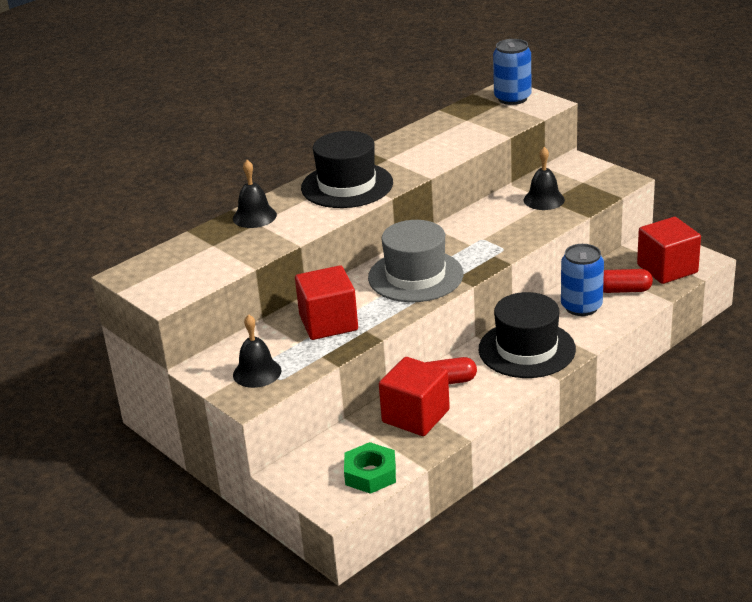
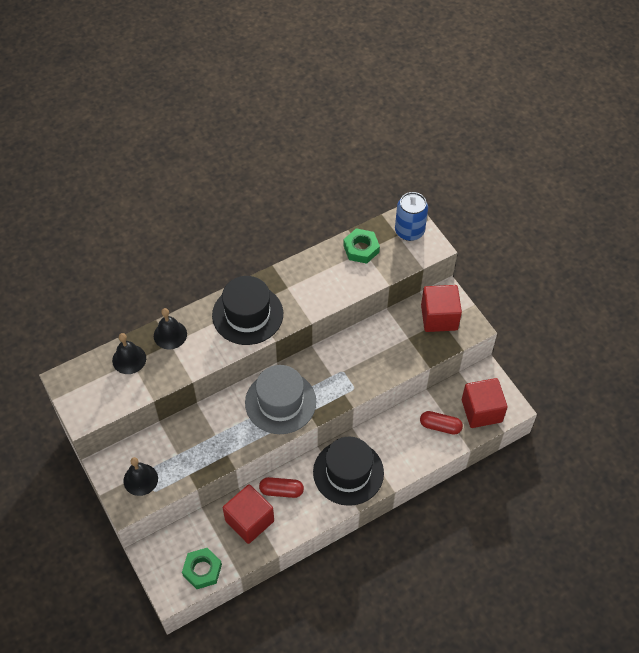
camera: 10 degrees right, 25 degrees up
(328, 323) = (204, 438): red cube -> red cube (439, 317)
(462, 119) = (361, 249): none -> green nut
(544, 200) = (404, 335): black bell -> black bell (129, 359)
(581, 307) = (403, 436): blue can -> none

